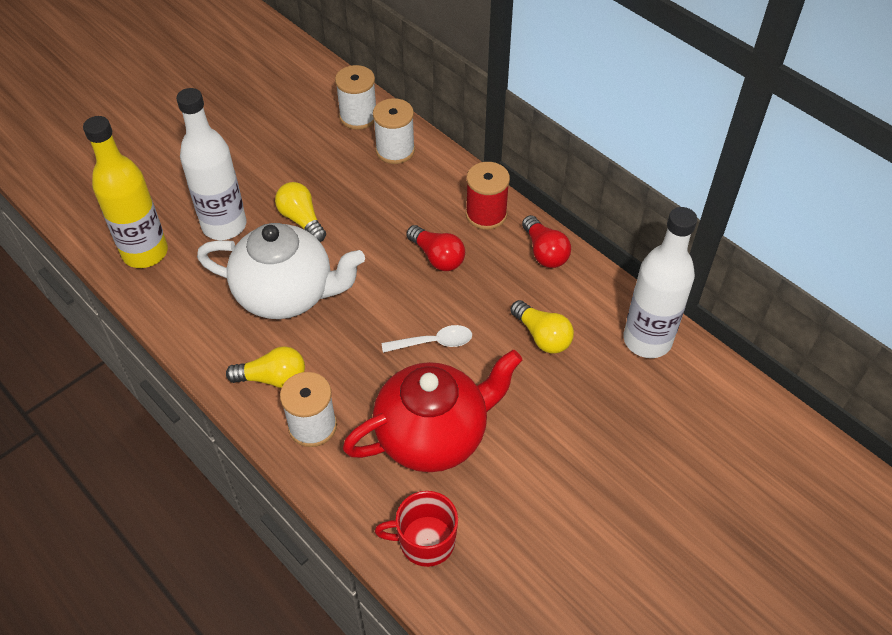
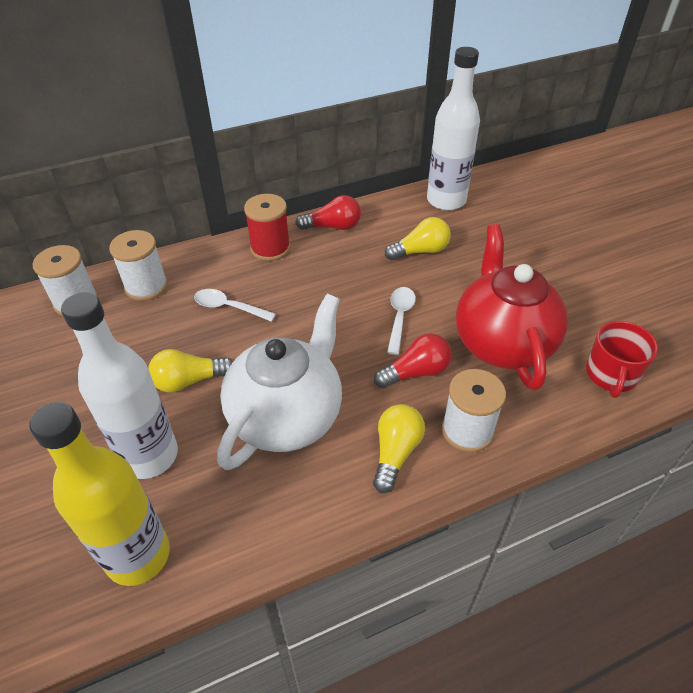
camera: 70 degrees left, 5 degrees down
(393, 213) = (229, 307): none -> white spoon
(437, 257) = (302, 291): red light bulb -> red light bulb (416, 372)

